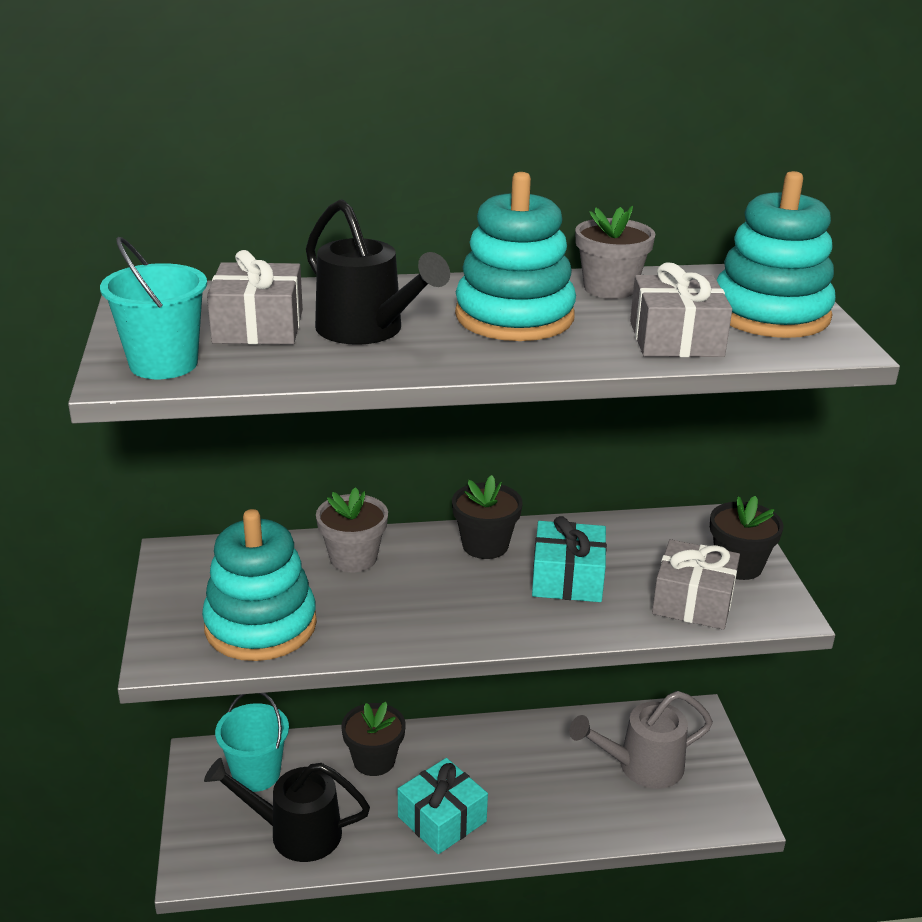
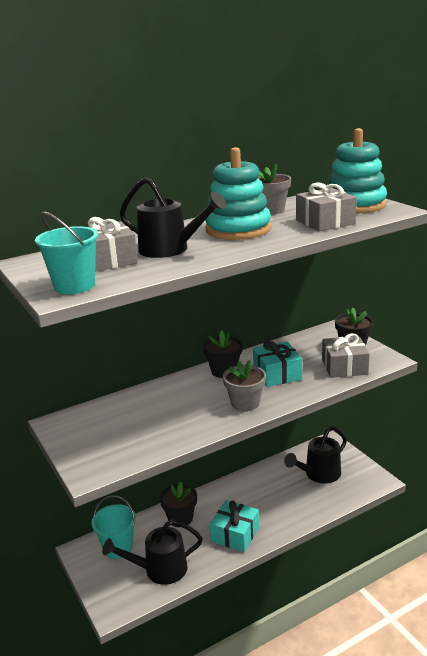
camera: 20 degrees left, 5 degrees down
(260, 625) = (133, 441): turquoise stacking toy -> none
(353, 558) = (159, 396): grey flower pot -> grey flower pot (245, 403)
(641, 766) = (318, 474): grey watering can -> black watering can

